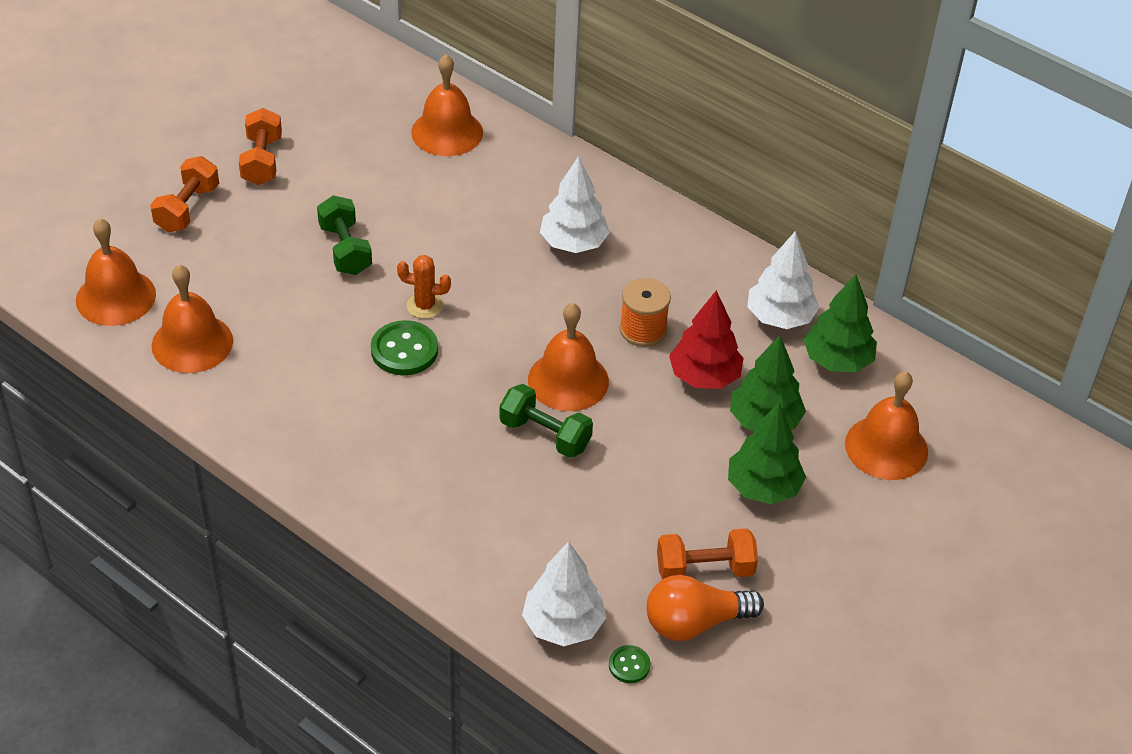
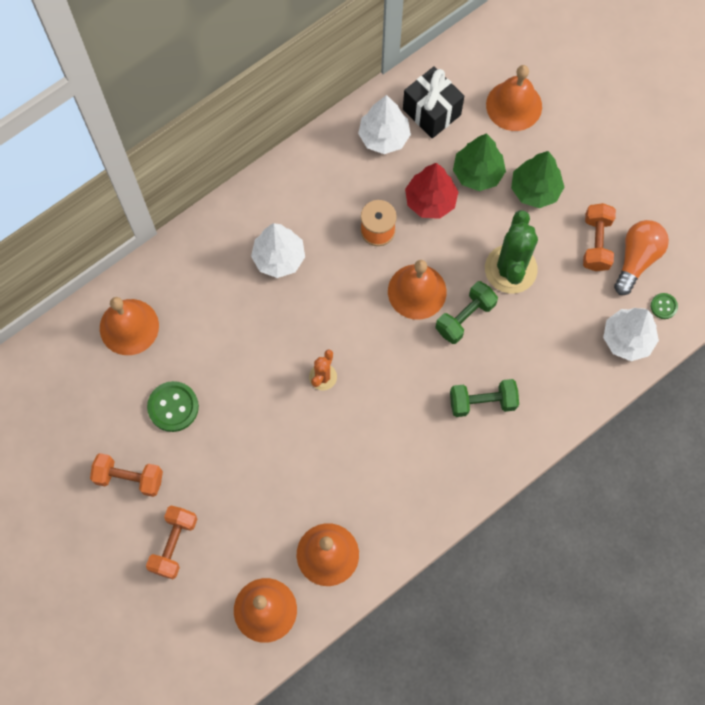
camera: 75 degrees left, 25 degrees up
(187, 209) = (174, 544): orange dumbbell -> orange dumbbell turned 75 degrees clockwise
(345, 249) = (249, 426): green dumbbell -> green dumbbell (482, 402)
(404, 350) = (365, 399): green button -> green button (173, 407)
(631, 475) = (510, 269): none -> green cactus
(695, 622) = (637, 259): orange light bulb -> orange light bulb turned 150 degrees counterclockwise
(837, 360) = (431, 112): green tree -> black gift

